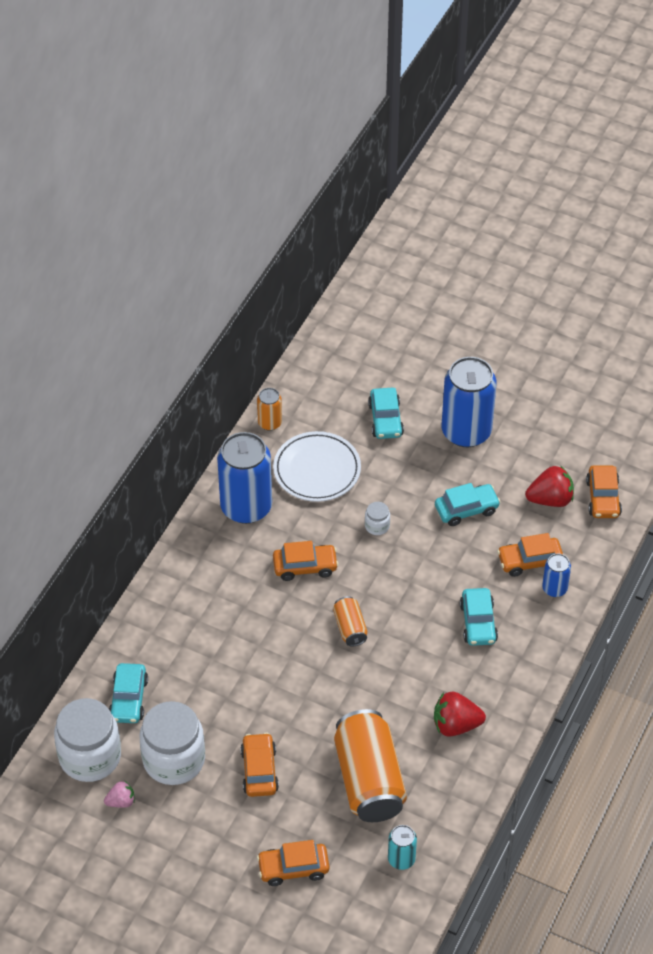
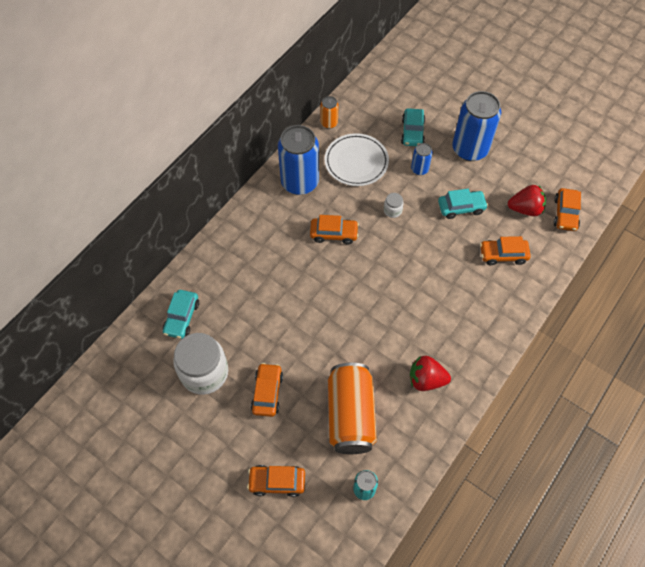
camera: 10 degrees right, 10 degrees up
(90, 756) = (142, 359): white jar -> none
(121, 801) = (156, 401): pink strawberry -> none
(350, 628) = (358, 287): orange can -> none
(478, 623) = (456, 298): turquoise car -> none
(554, 588) = (519, 279): blue can -> blue can (419, 169)

